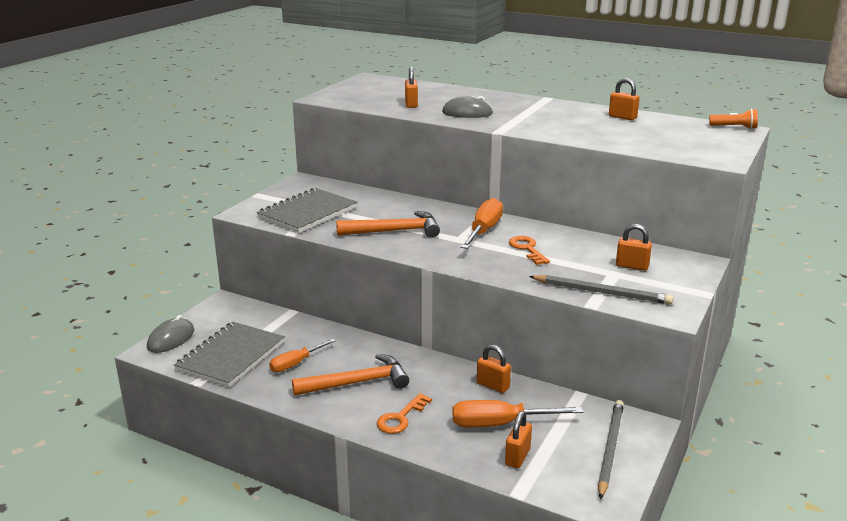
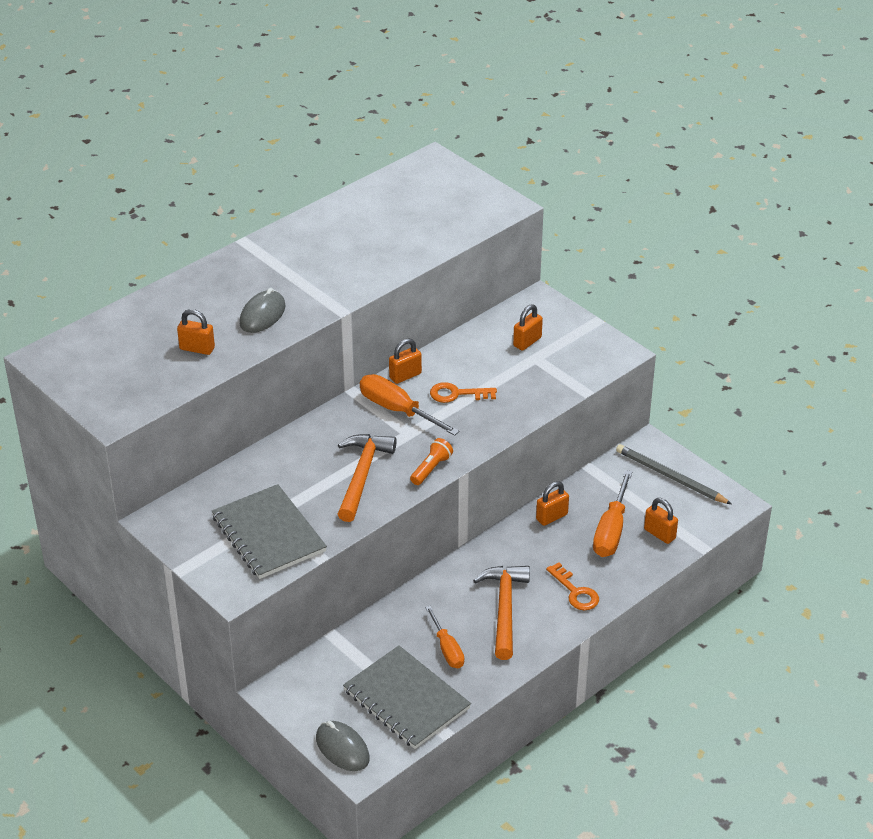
camera: 70 degrees left, 15 degrees up
(602, 292) = (567, 378): grey pencil -> none
(622, 117) = (349, 215): orange padlock -> orange padlock (405, 376)
(734, 127) = (425, 161): orange flashlight -> orange flashlight (431, 469)

